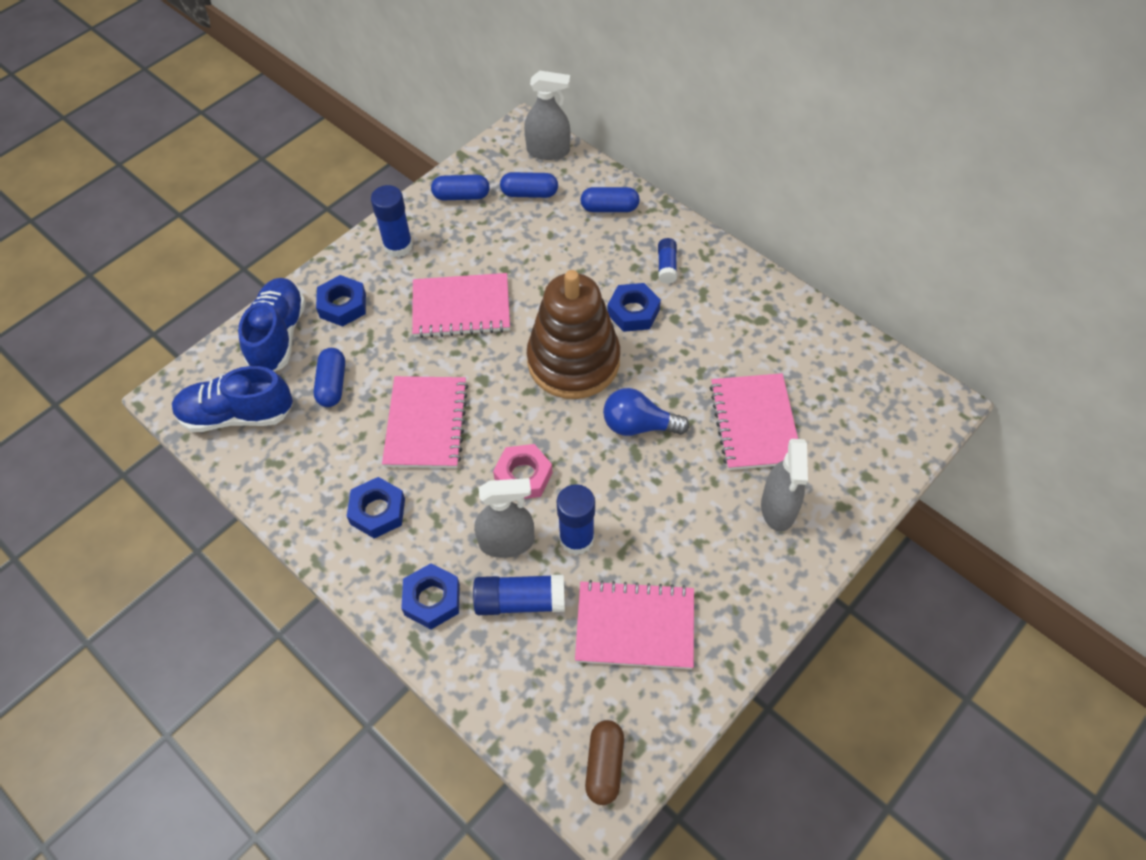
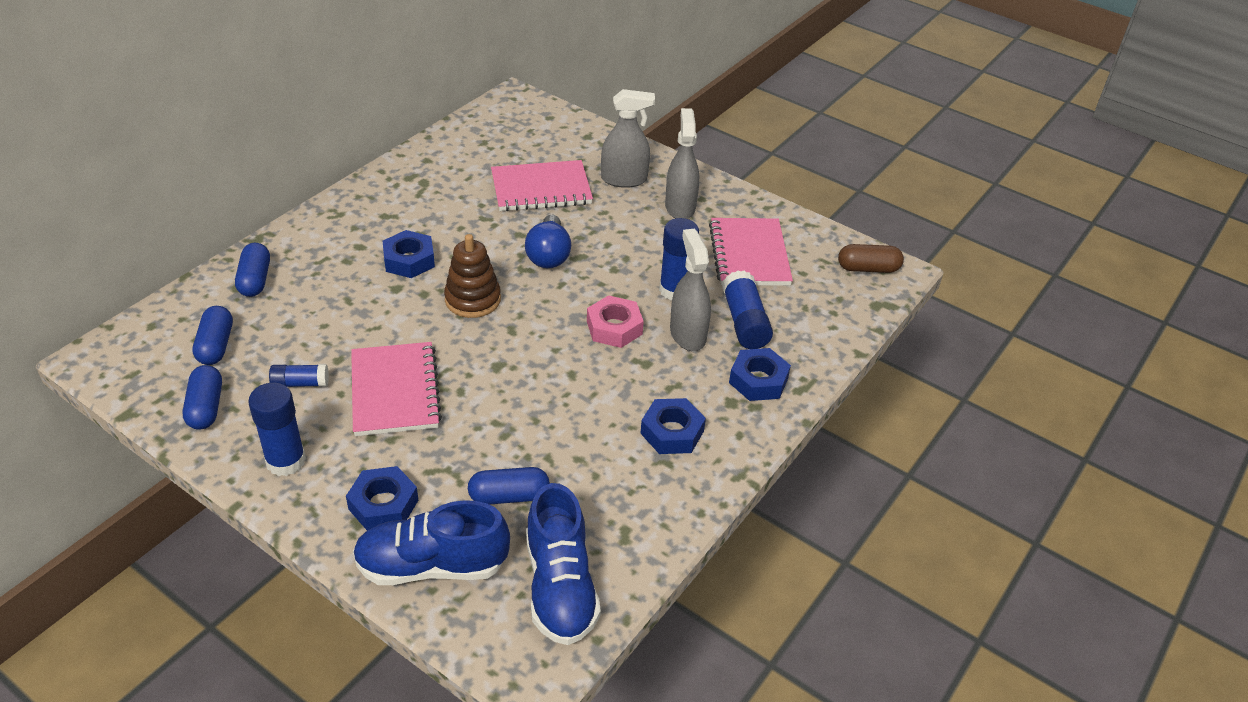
camera: 100 degrees left, 15 degrees down
(426, 424) = (559, 405): pink notebook -> none
(548, 151) = (143, 333): grey spray bottle -> grey spray bottle (680, 207)
(573, 361) = (473, 299): brown stacking toy -> brown stacking toy, size x0.57
(666, 266) = (349, 238): blue glue stick -> blue glue stick (300, 383)

